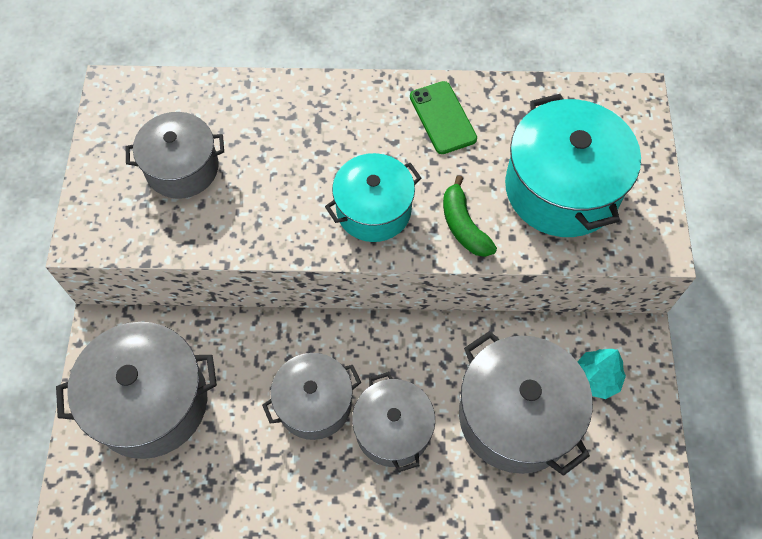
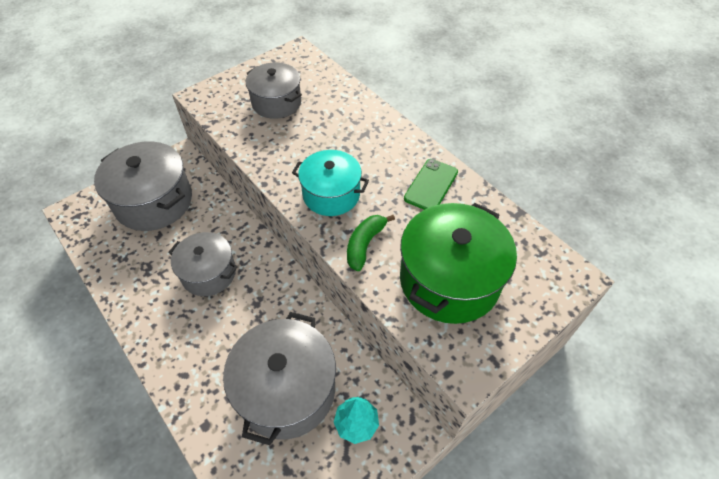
camera: 50 degrees right, 10 degrees down
(393, 430) = (222, 324): grey pot -> none
(562, 188) = (449, 280): turquoise pot -> green pot

